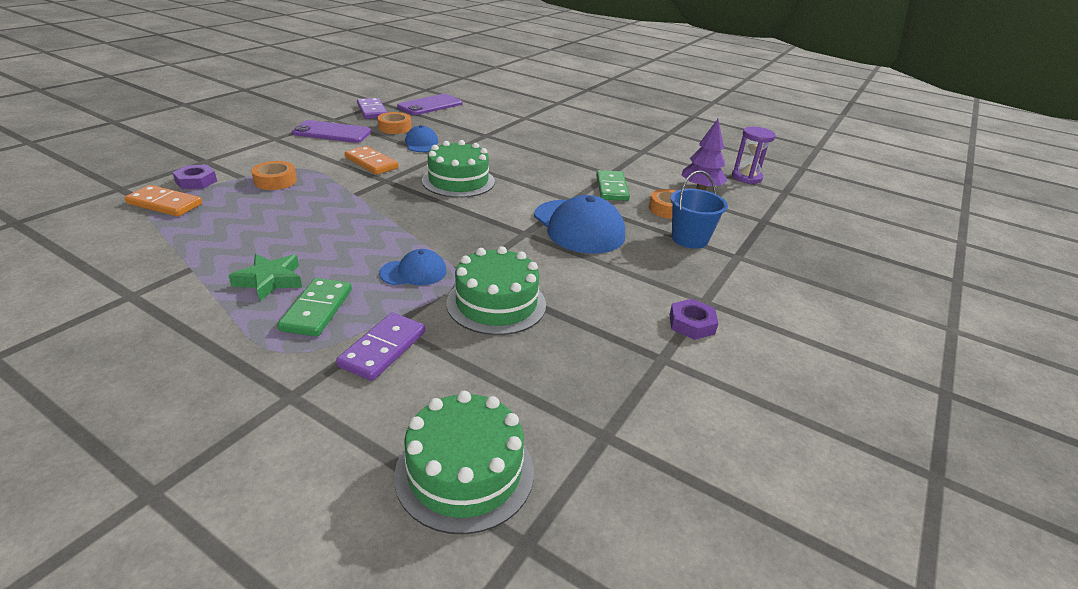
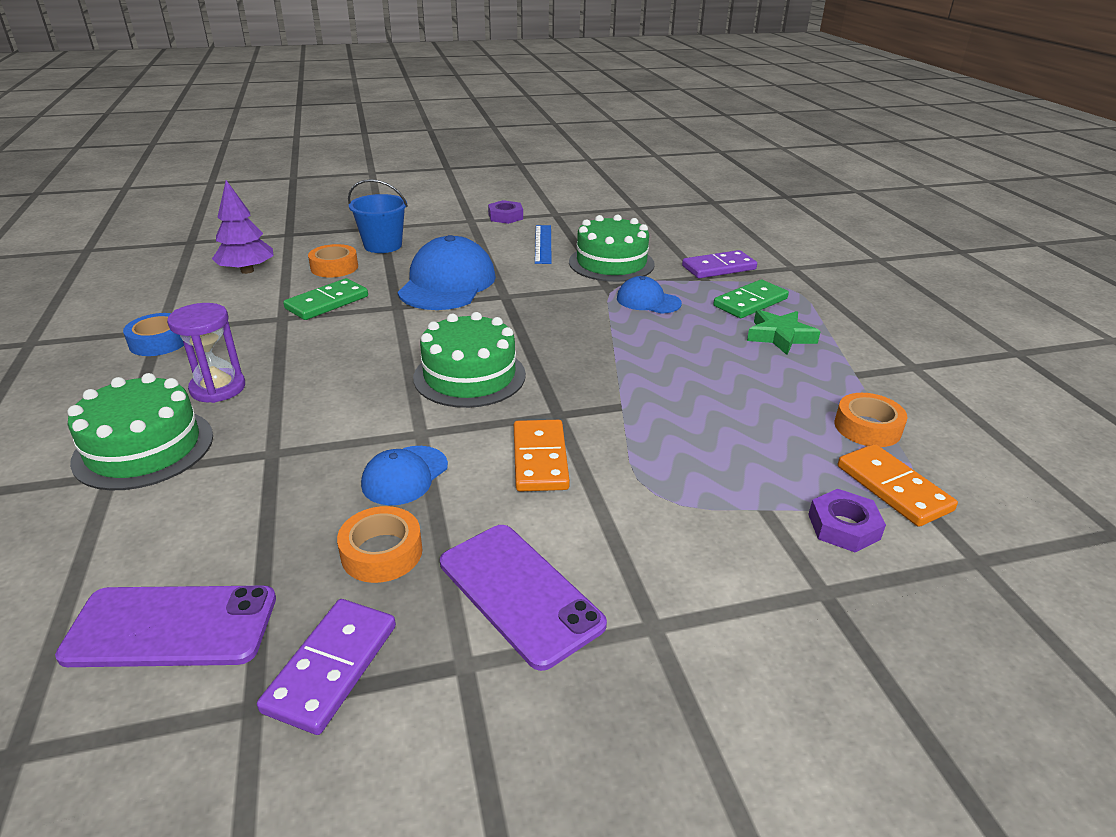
camera: 135 degrees left, 0 degrees up
(275, 181) = (714, 476): orange tape -> orange tape (867, 427)
(465, 472) = (718, 220): green cake -> green cake (144, 448)
(590, 300) = (543, 244): none -> blue ruler
(627, 147) = (159, 342): none -> blue tape
(746, 177) = (172, 262): purple hourglass -> purple hourglass (218, 388)

